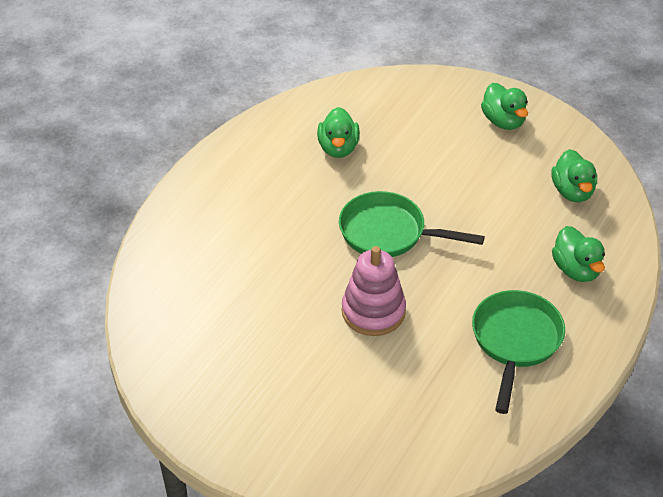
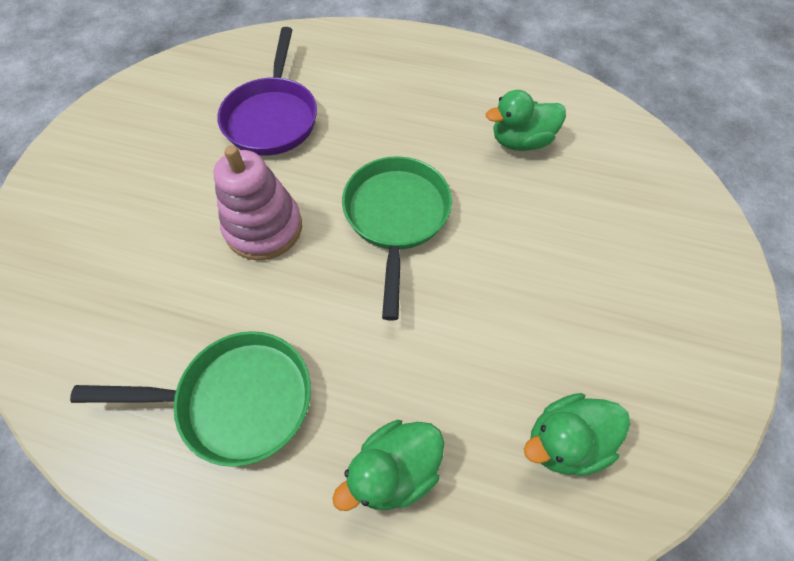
camera: 75 degrees right, 15 degrees up
(251, 292) = (272, 117): none -> purple pan
(503, 121) = (672, 314): green duck -> none

